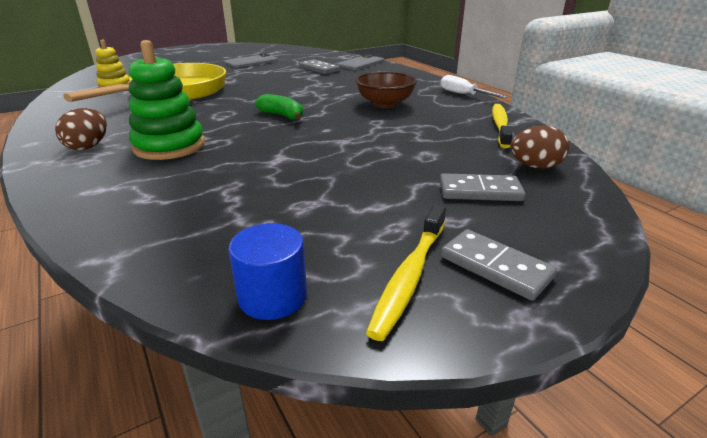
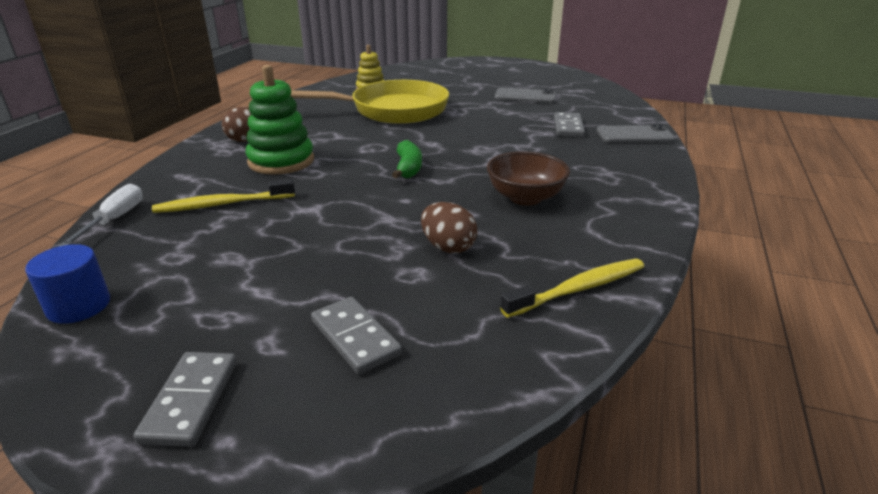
camera: 50 degrees right, 0 degrees up
(410, 276) = (143, 356): yellow toothbrush -> yellow toothbrush (222, 204)
(463, 94) = (651, 228): white screwdriver -> white screwdriver (115, 219)
(535, 166) = (474, 355): brown egg -> brown egg (448, 247)

